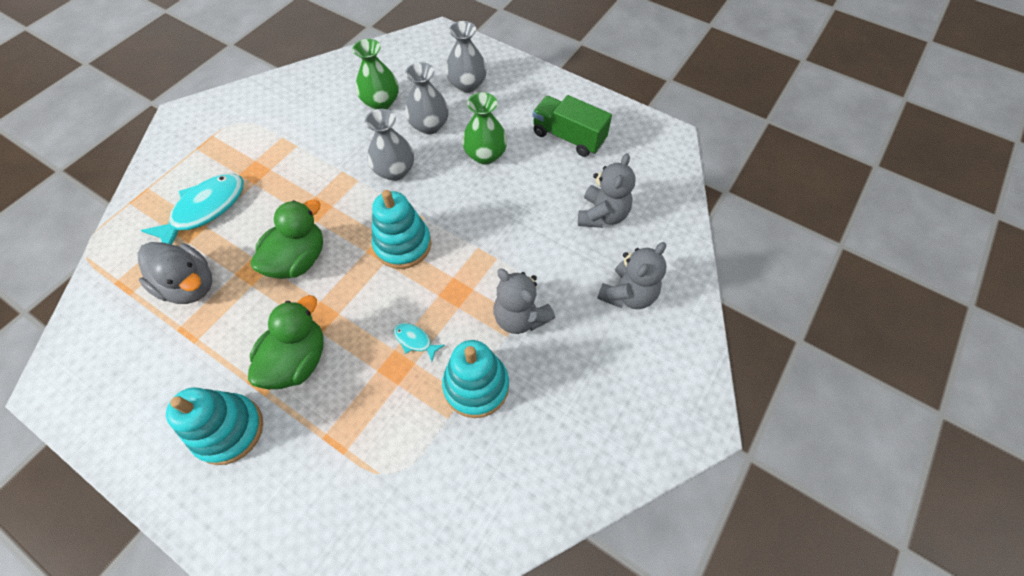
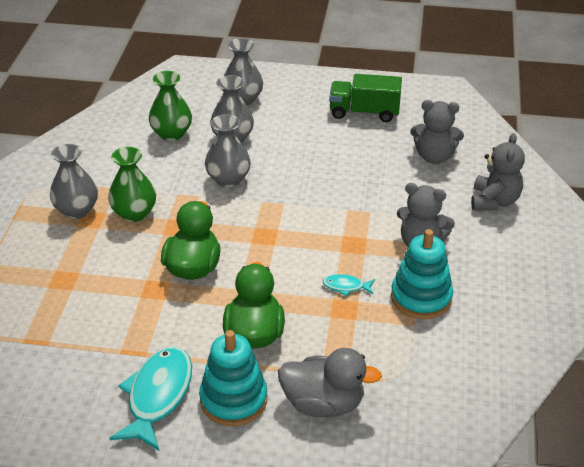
camera: 25 degrees left, 20 degrees down
(190, 285) = (103, 318): grey duck -> grey duck (323, 403)
(205, 210) = (66, 261): turquoise fish -> turquoise fish (157, 395)
(250, 158) = (77, 210): none -> grey vase
(403, 245) = (280, 228): turquoise stacking toy -> none
(485, 155) = (301, 145): green vase -> green vase (134, 213)
(602, 215) = (434, 157): grey teddy bear -> grey teddy bear turned 105 degrees clockwise

